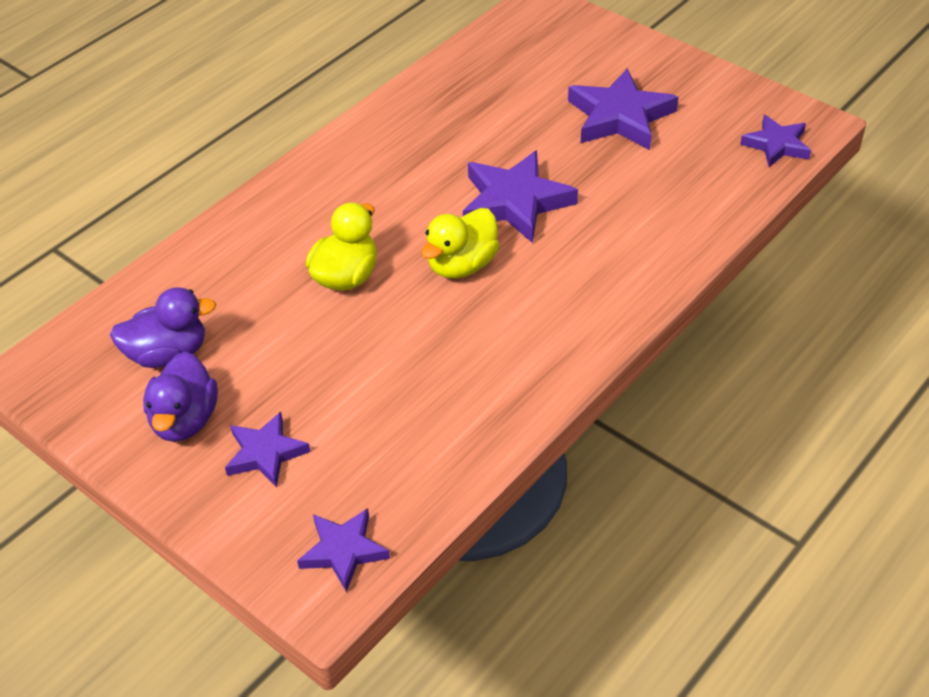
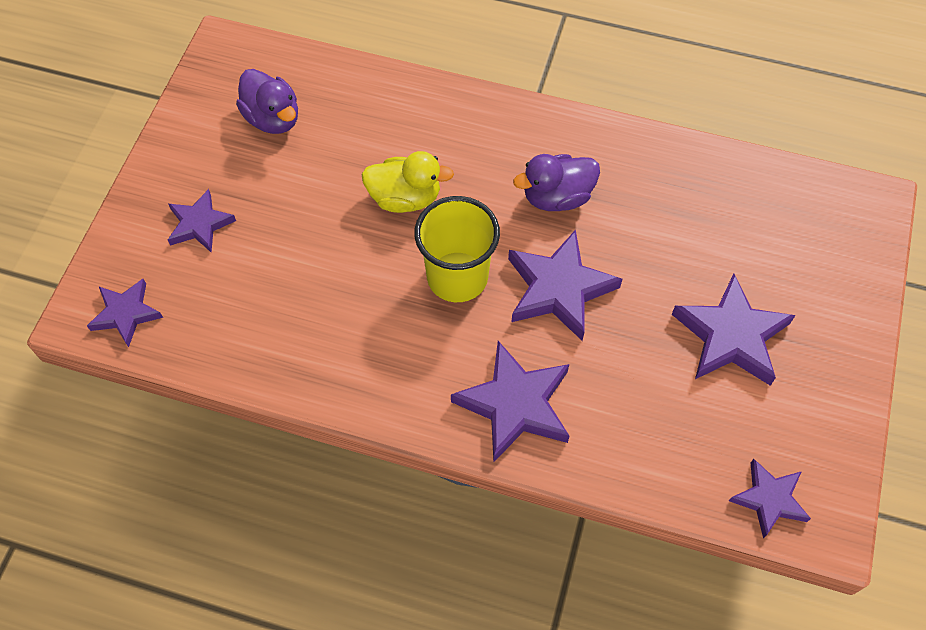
camera: 65 degrees right, 15 degrees up
(185, 420) = (213, 159): purple duck -> purple duck (557, 197)
(462, 265) = (457, 277): yellow duck -> yellow cup
(619, 265) = (515, 405): none -> purple star

